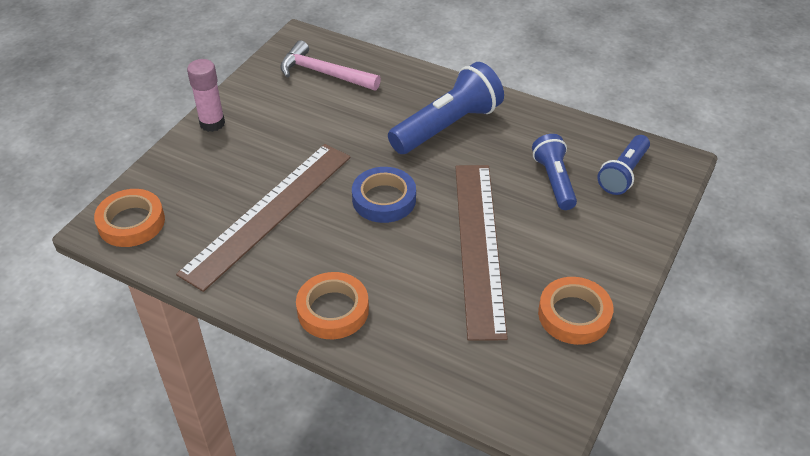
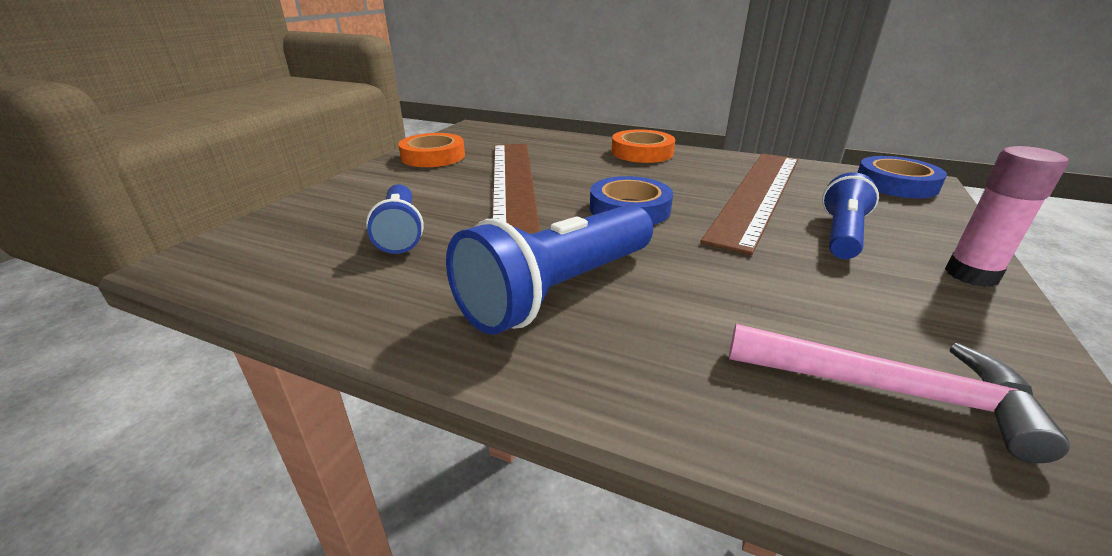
camera: 175 degrees right, 15 degrees down
(131, 222) = (896, 184): orange tape -> blue tape
(623, 174) = (290, 243): blue flashlight -> blue flashlight (841, 234)

